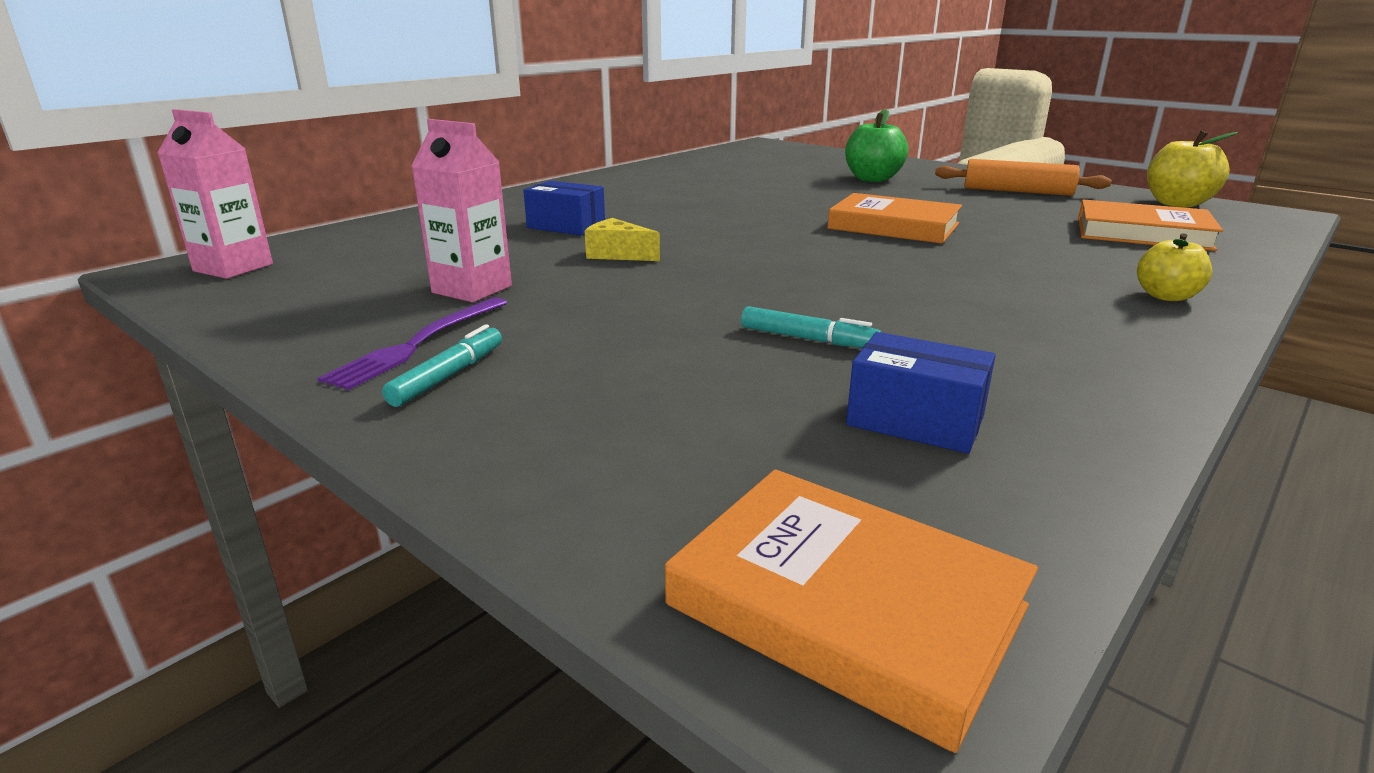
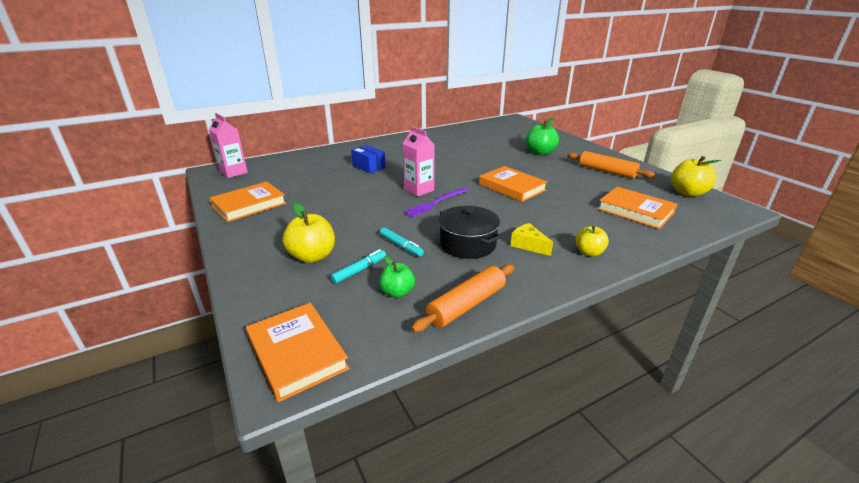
camera: 20 degrees right, 5 degrees up
(341, 319) = (249, 205): none -> orange book
(418, 344) = (264, 221): purple fork -> purple fork (435, 203)
(448, 376) = (262, 238): turquoise marker -> turquoise marker (359, 270)
(472, 289) = (303, 197): pink carton -> pink carton (419, 190)
(618, 254) = (374, 186): yellow cheese -> yellow cheese (528, 245)
(626, 390) = (312, 256): none -> yellow apple
(915, 421) = (397, 292): blue box -> green apple
(938, 316) = (467, 244): none -> black pot
(1088, 414) = (466, 305): none -> orange rolling pin

